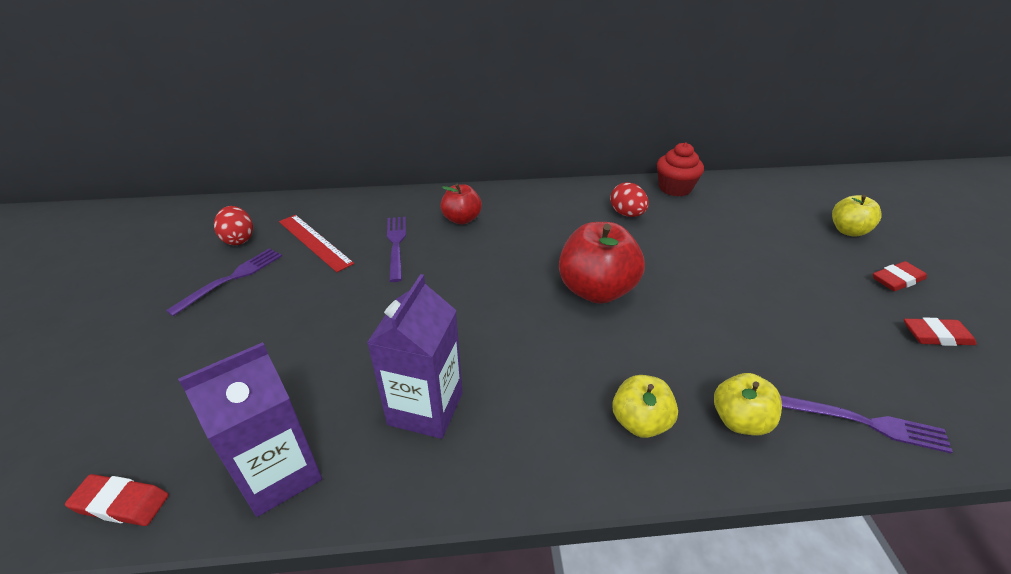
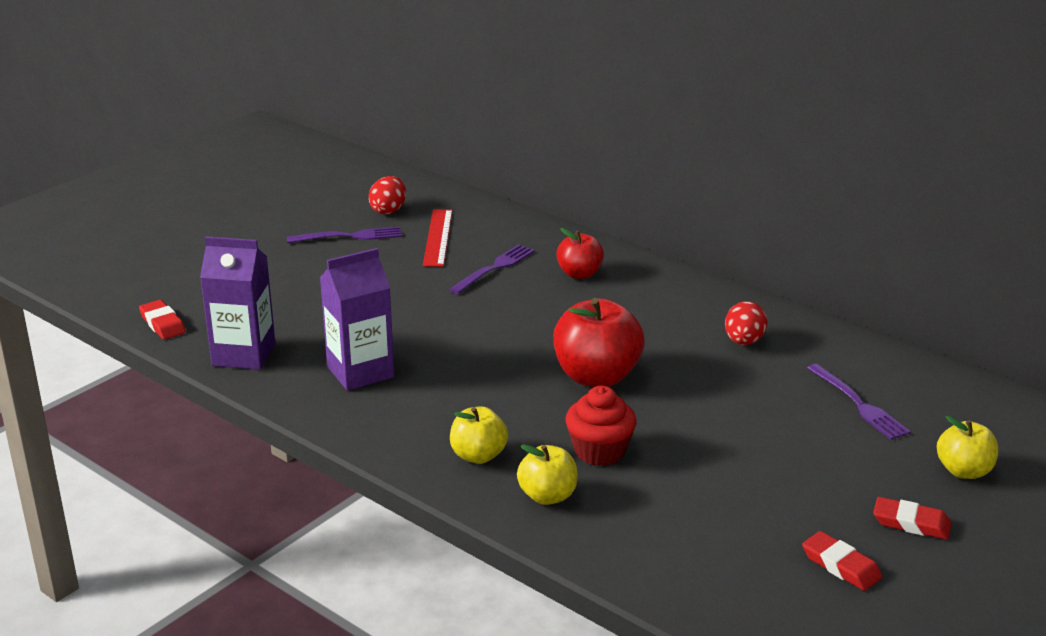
camera: 45 degrees right, 10 degrees down
(675, 188) = (848, 346): red cupcake -> red cupcake (599, 451)
(867, 423) = (640, 554): purple fork -> purple fork (859, 404)

